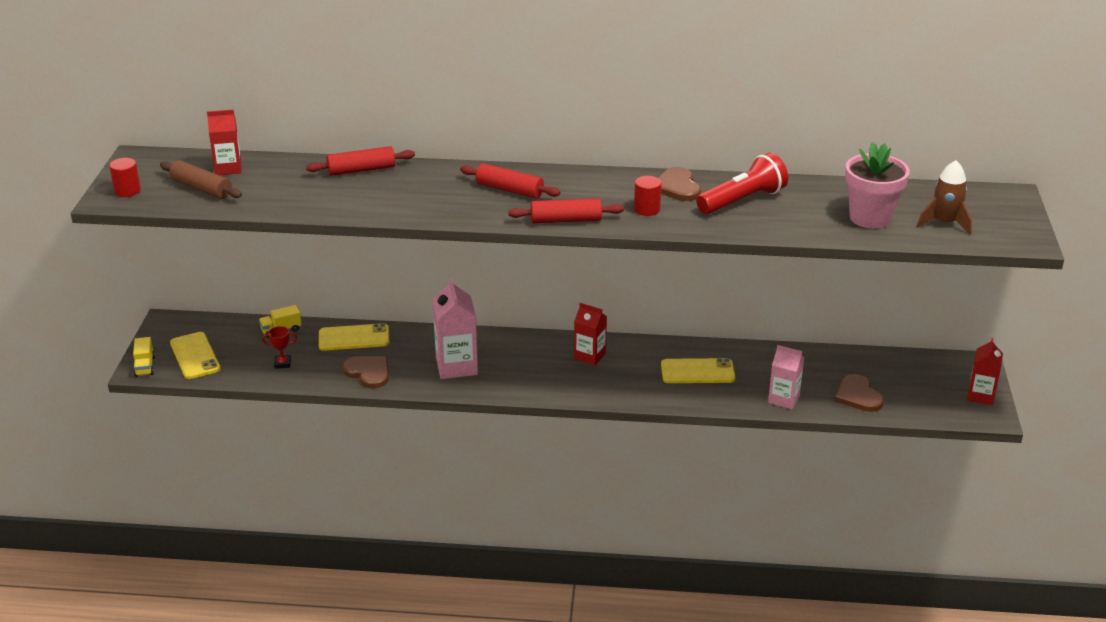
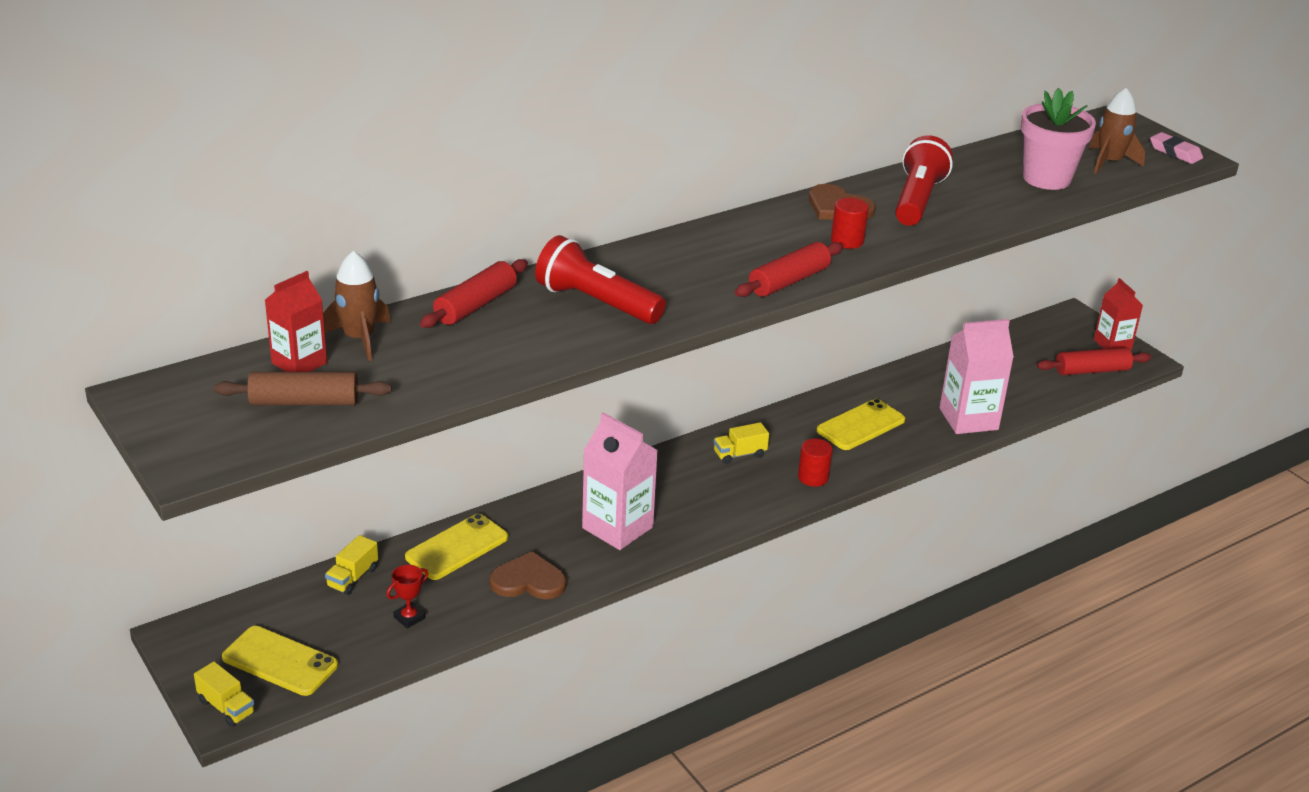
camera: 40 degrees left, 0 degrees up
(127, 191) = (202, 444): red cylinder -> red cylinder (813, 477)
(275, 166) = (359, 339): none -> brown rocket
(429, 191) = (596, 302): none -> red flashlight
(509, 190) = (679, 269): red rolling pin -> red rolling pin (1092, 370)
(589, 356) = (739, 454): red carton -> yellow truck
(783, 399) = (968, 419): pink carton -> pink carton, size x1.54
(858, 395) = (1022, 387): brown heart -> none
(1017, 233) = (1175, 152): none -> pink eraser

